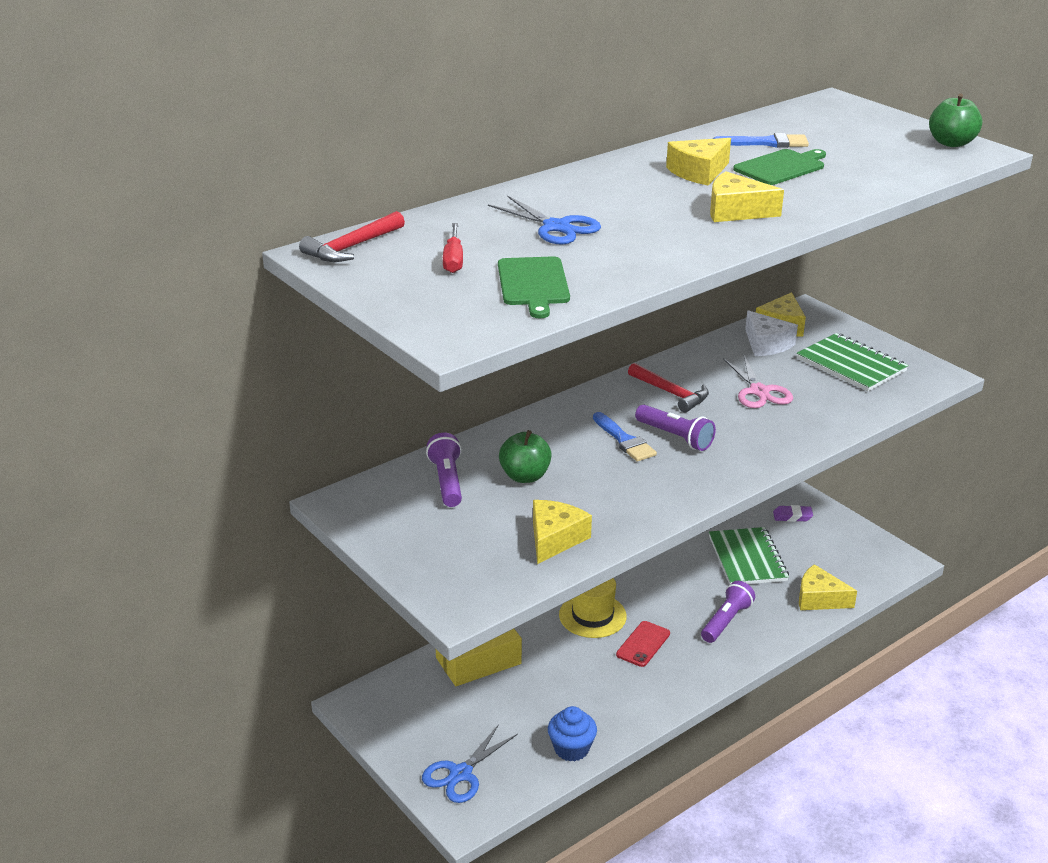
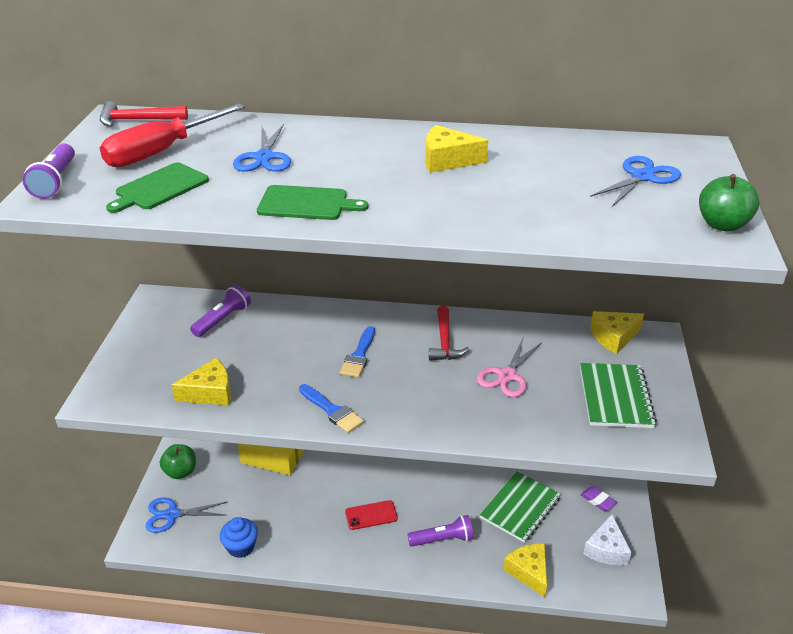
camera: 45 degrees right, 5 degrees up
(453, 259) = (162, 151): red screwdriver -> red screwdriver, size x2.00
(525, 476) = (265, 342): green apple -> green apple (180, 472)
(592, 615) = (369, 475): yellow hat -> none
(675, 437) = (393, 373): purple flashlight -> purple flashlight (55, 181)
(735, 211) = (399, 200): yellow cheese -> none
(766, 143) = (554, 159): blue brush -> blue brush (332, 410)
(766, 344) = (576, 345): white cheese -> white cheese (606, 549)
(781, 167) = (518, 182): green cutting board -> green cutting board (306, 203)
(845, 133) = (642, 177): none -> blue scissors

